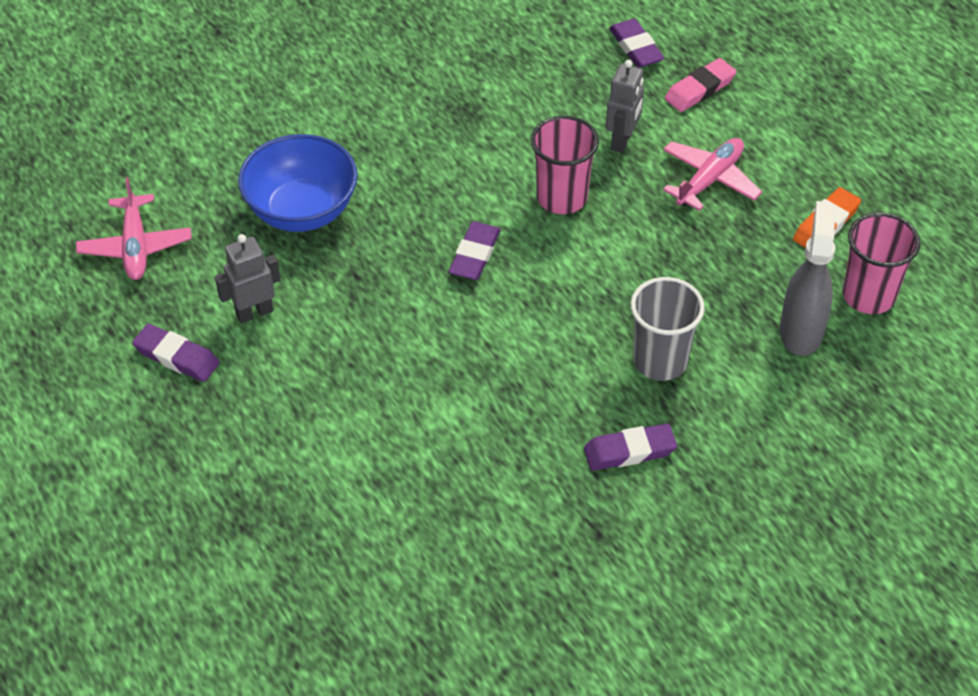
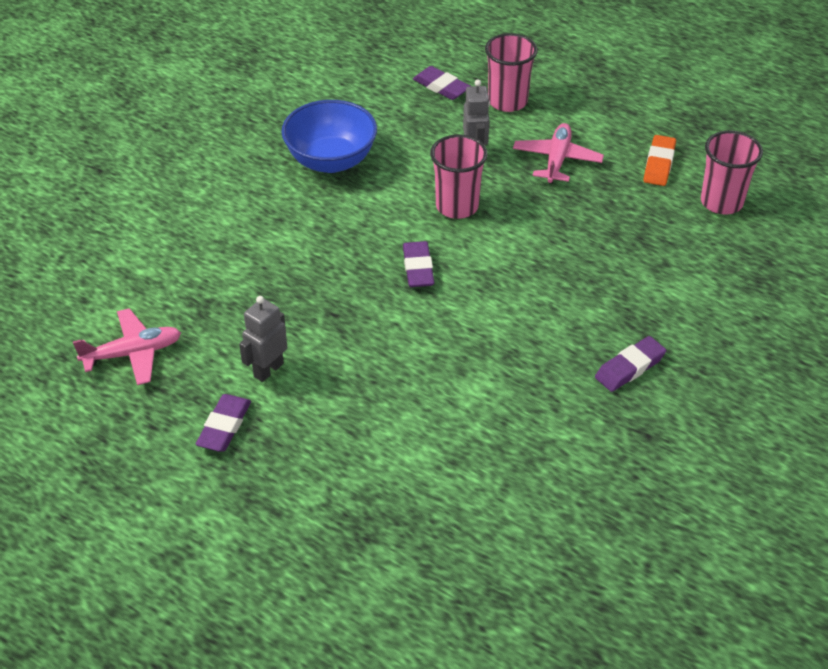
camera: 25 degrees left, 5 degrees down
(135, 246) = (133, 353): pink plane -> pink plane turned 75 degrees counterclockwise
(177, 357) = (224, 426): purple eraser -> purple eraser turned 75 degrees counterclockwise
(302, 211) = (258, 280): blue bowl -> blue bowl (331, 160)
(660, 361) = (608, 296): grey cup -> none
(700, 89) = (507, 101): pink eraser -> pink cup
(801, 331) = (692, 241): grey spray bottle -> none

